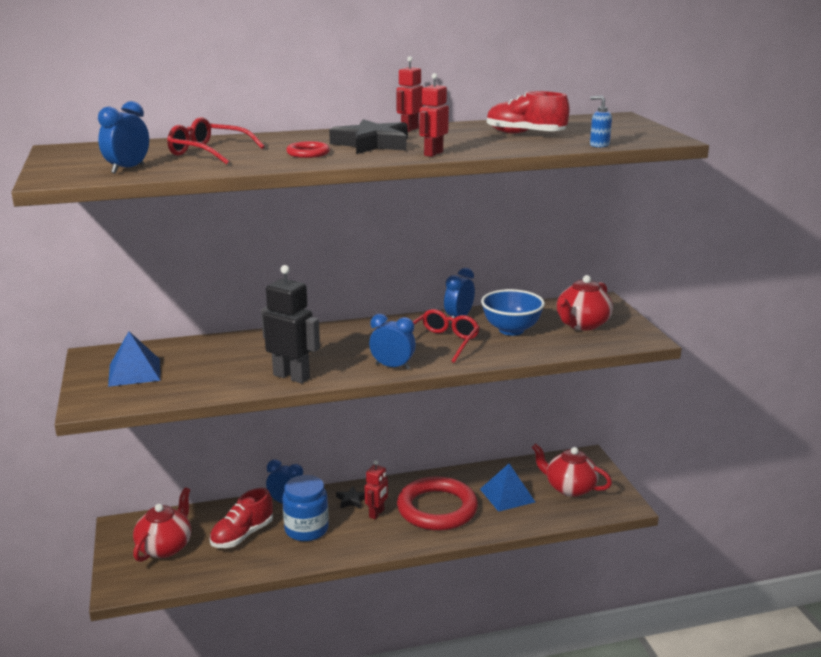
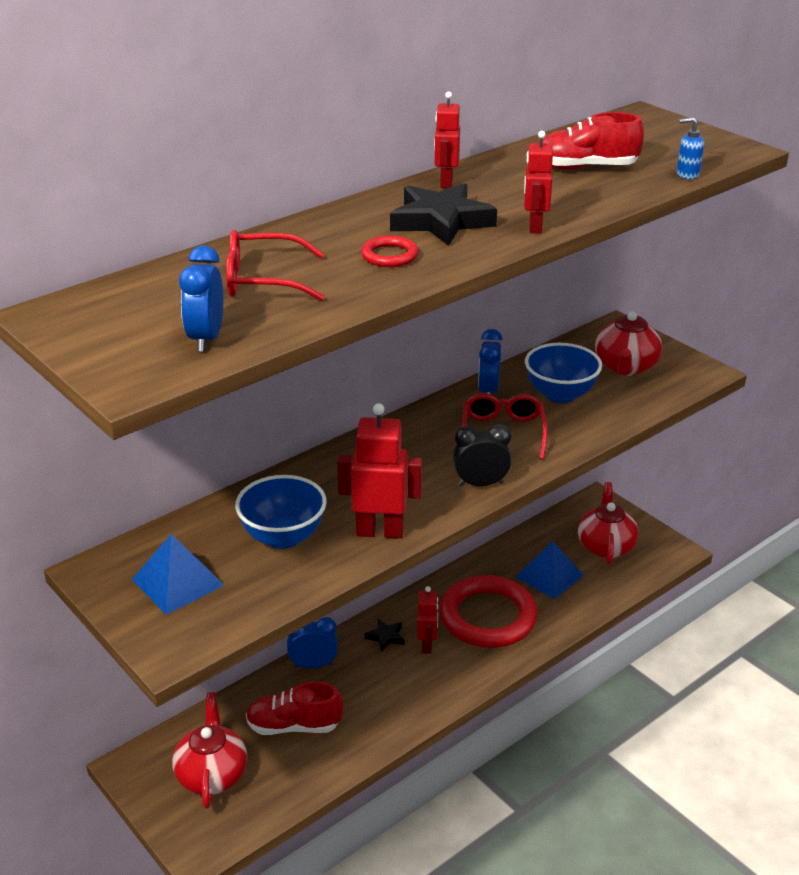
camera: 25 degrees left, 10 degrees up
(225, 365) = (283, 537): none -> blue bowl
(242, 535) = (294, 726): red shoe -> red shoe turned 75 degrees clockwise
(291, 376) = (380, 531): black robot -> red robot
(306, 529) = (363, 692): blue jar -> none
(392, 367) = (480, 484): blue clock -> black clock
(569, 488) = (605, 546): red teapot -> red teapot turned 90 degrees clockwise

